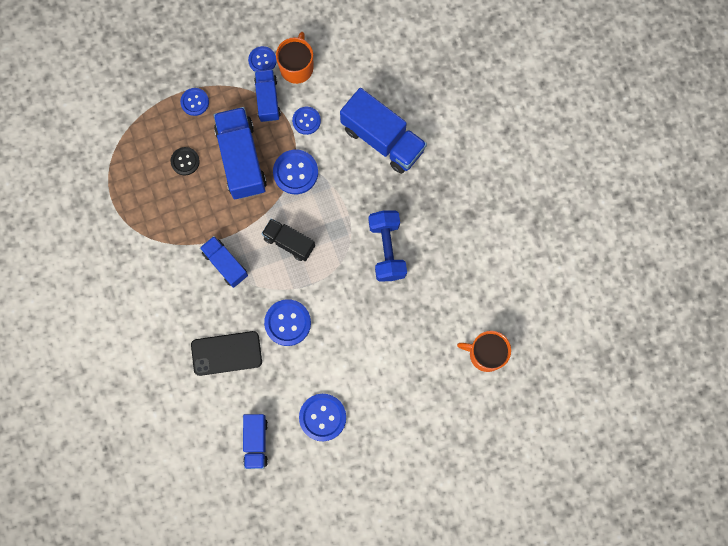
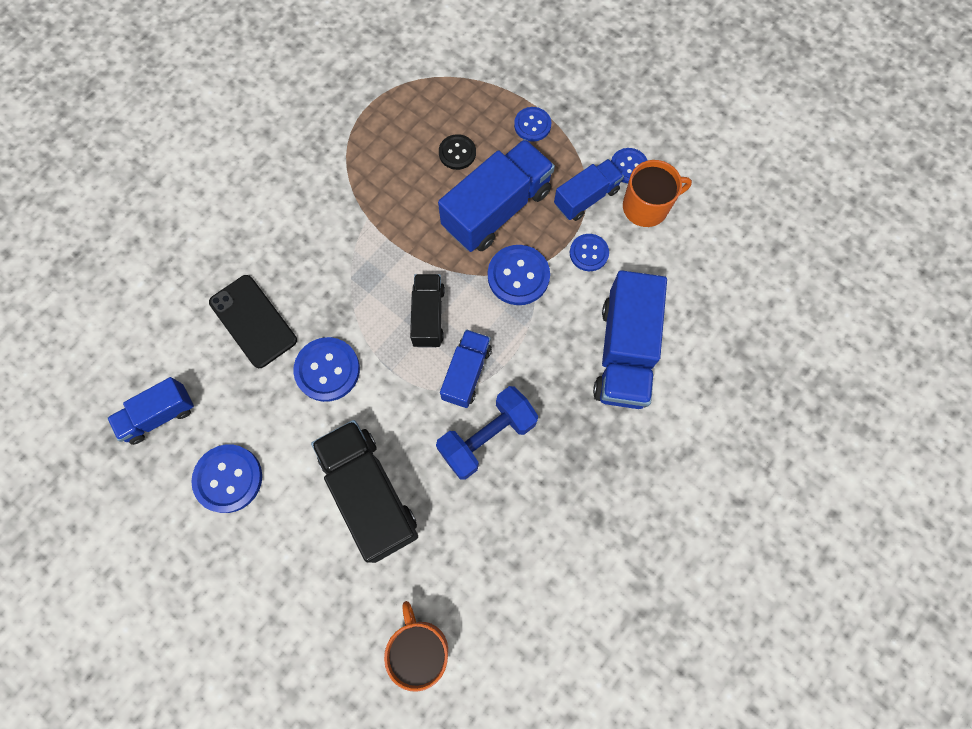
camera: 60 degrees right, 5 degrees down
(225, 264) = (361, 261): blue truck -> blue truck (466, 373)
(381, 337) = (369, 494): none -> black truck

